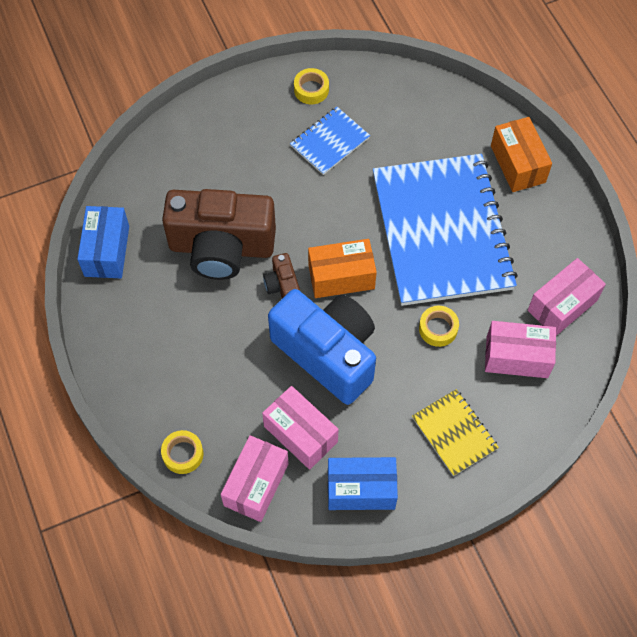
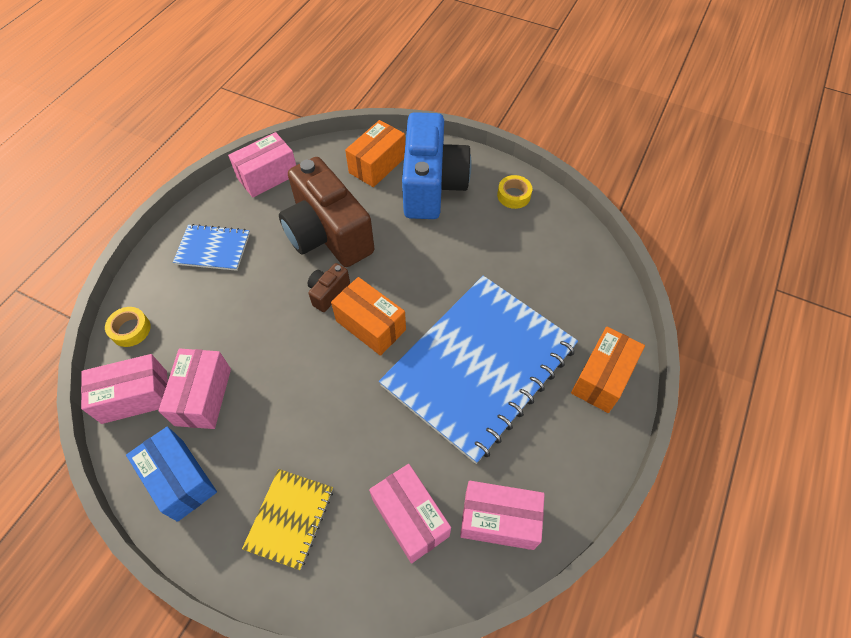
camera: 50 degrees right, 5 degrees down
(107, 251) = (268, 176): blue box -> pink box
(180, 160) = (377, 165): none -> orange box
(327, 353) = (292, 364): blue camera -> blue camera (432, 186)
(329, 142) = (482, 236): blue notebook -> blue notebook (213, 249)
(438, 328) = (384, 430): yellow tape -> none

